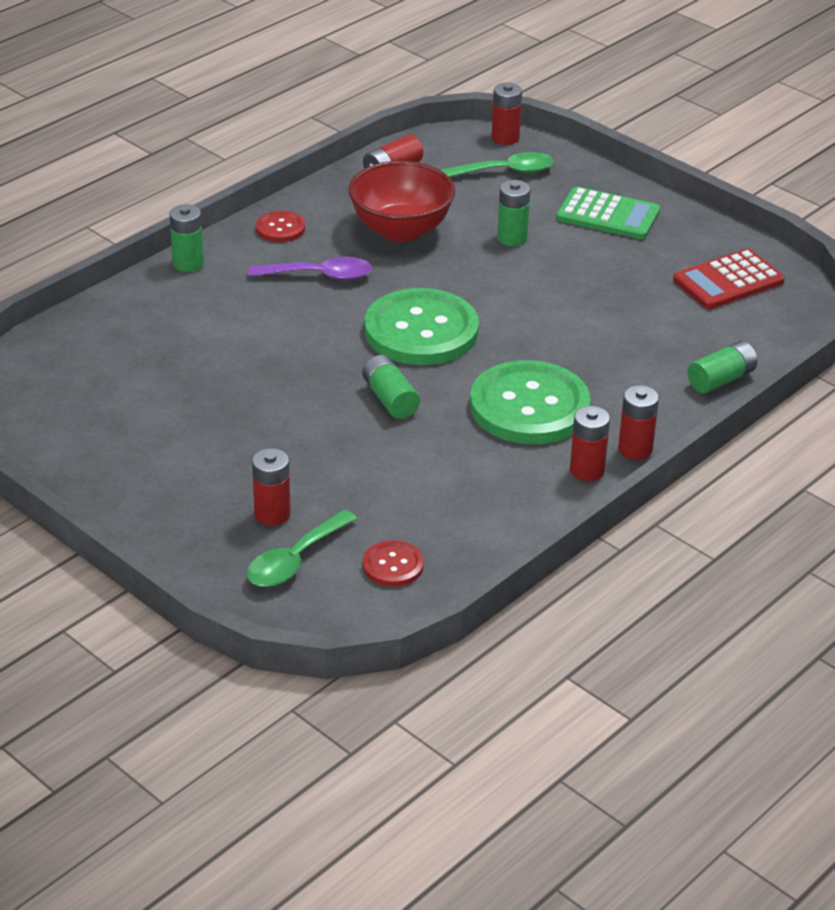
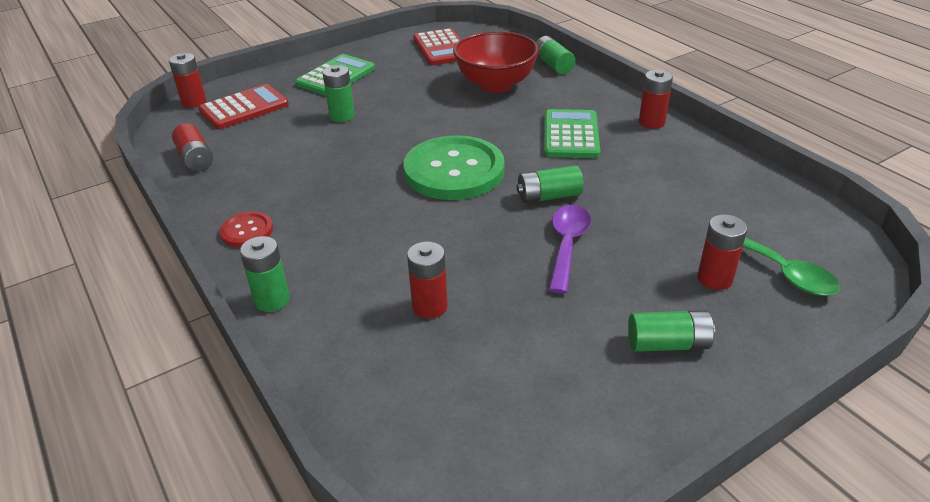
camera: 75 degrees left, 0 degrees up
(172, 483) = (668, 344): none -> green battery
(319, 276) = (343, 215): purple spoon -> purple spoon (567, 245)
(393, 565) = (778, 218): red button -> none
(401, 230) = (296, 164): red bowl -> red bowl (496, 85)
(505, 172) = (244, 108): green spoon -> red calculator
(529, 406) = (571, 135): green button -> green calculator
(635, 449) = (628, 102): red battery -> red battery (430, 306)

